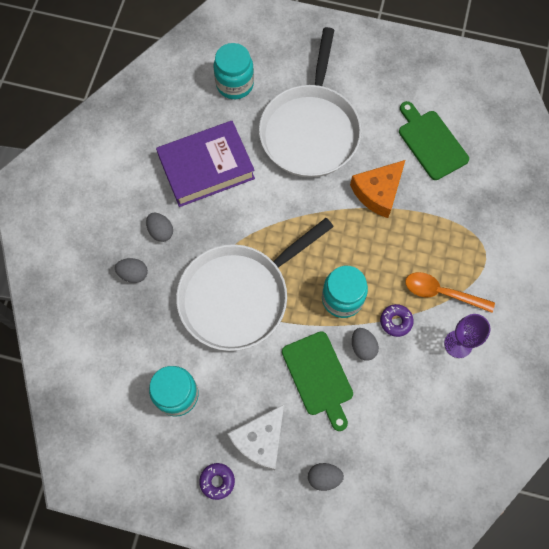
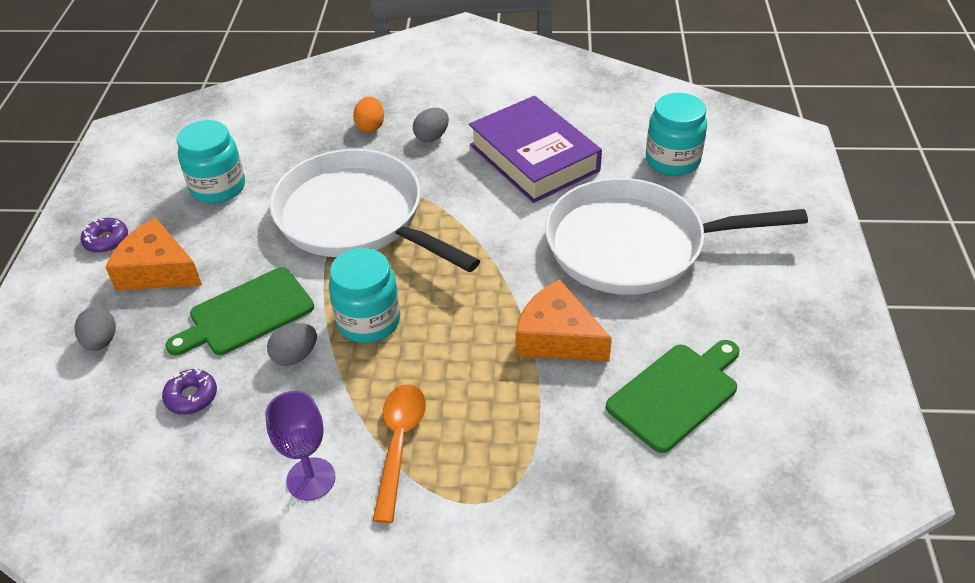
camera: 80 degrees right, 25 degrees down
(133, 274) = (370, 126): grey egg -> orange egg
(260, 440) = (157, 270): white cheese -> orange cheese
(396, 321) = (340, 390): purple donut -> purple donut (191, 396)

